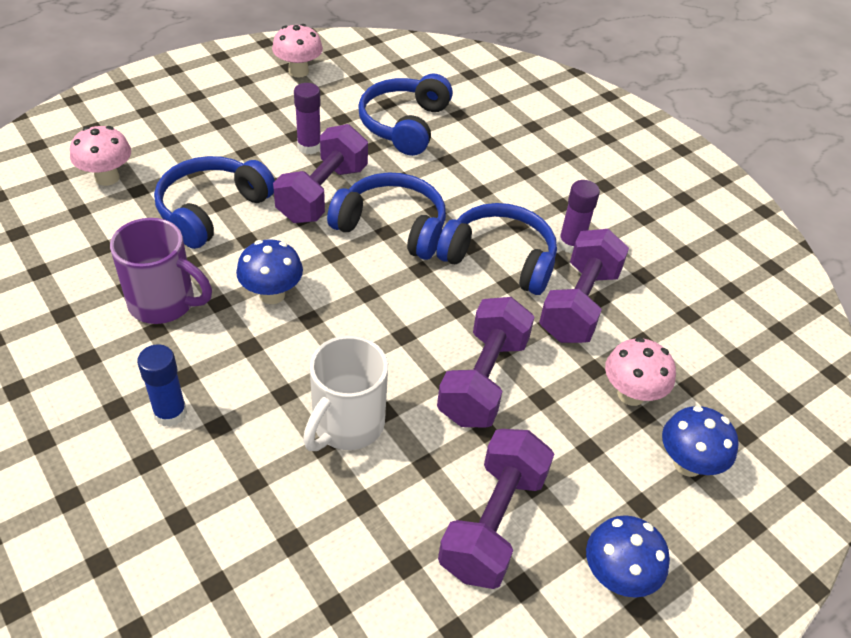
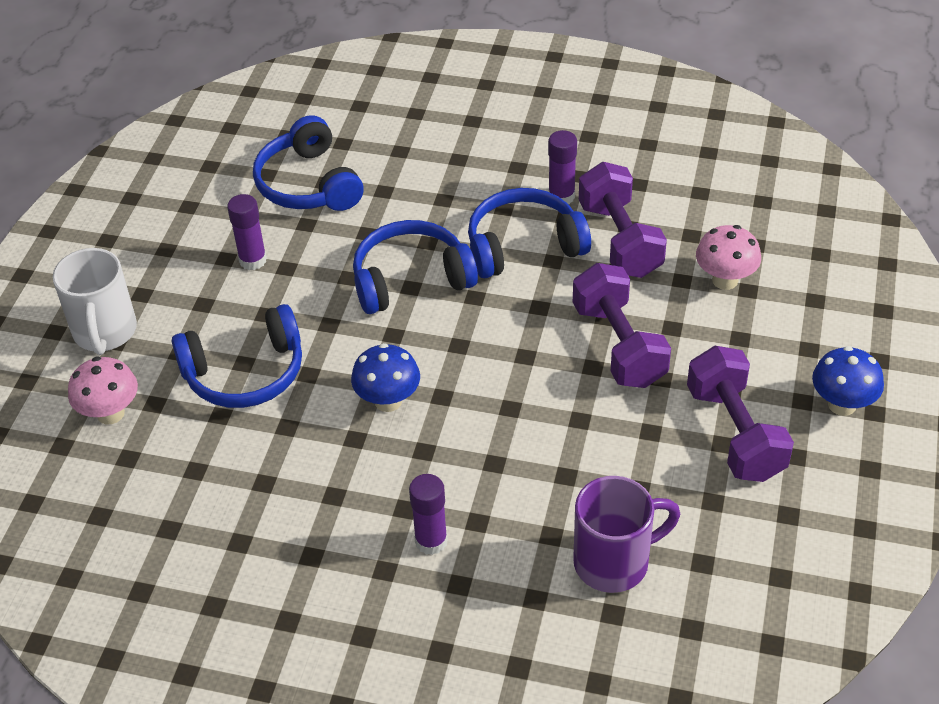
camera: 35 degrees left, 0 degrees up
(164, 303) = (312, 472): purple mug -> purple mug (614, 562)
(170, 413) = (431, 541): blue glue stick -> purple glue stick
(212, 210) = (245, 372): blue headphones -> blue headphones turned 105 degrees counterclockwise
(298, 71) = (147, 197): pink mushroom -> none
(323, 194) = (319, 292): purple dumbbell -> none
(346, 425) = (565, 448): white mug -> white mug (105, 332)
(687, 464) = (808, 300): blue mushroom -> none

